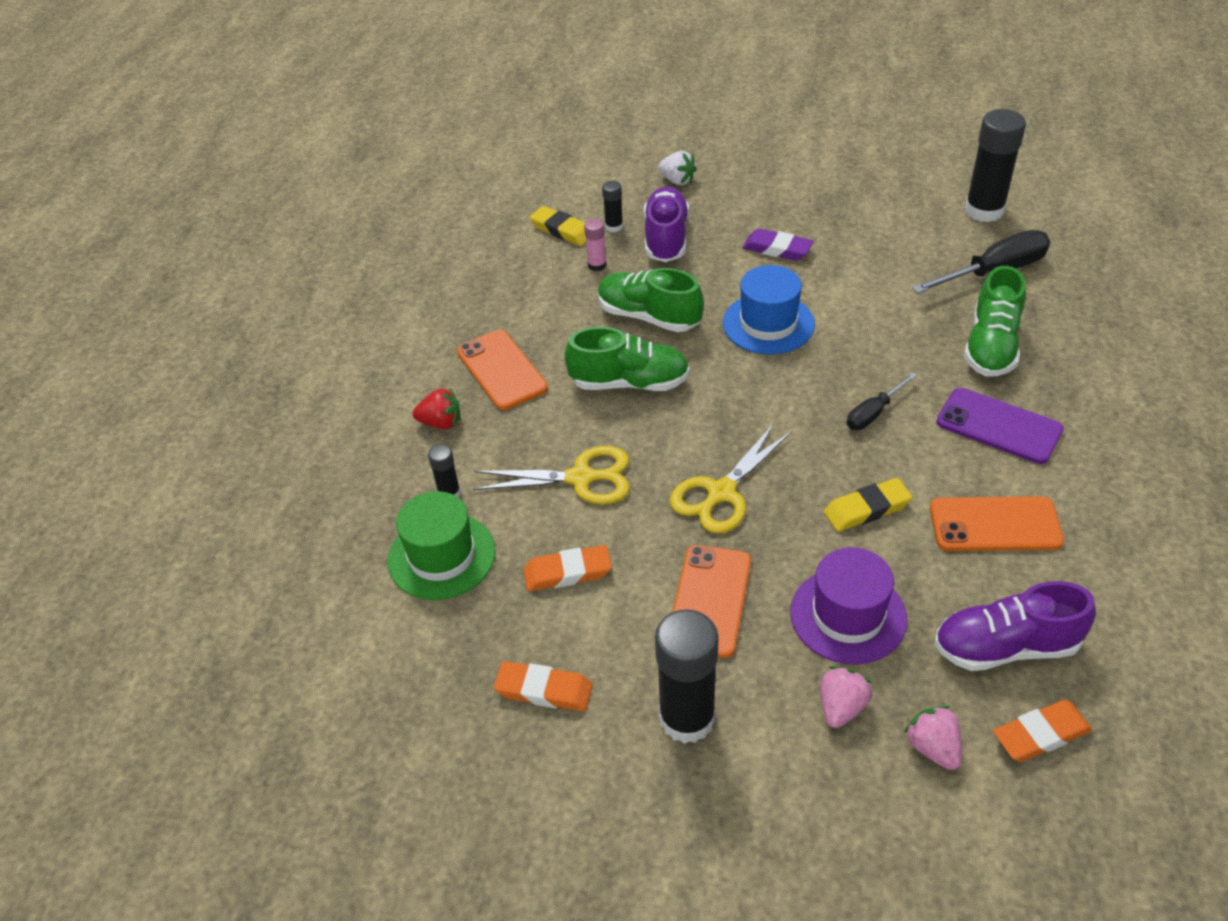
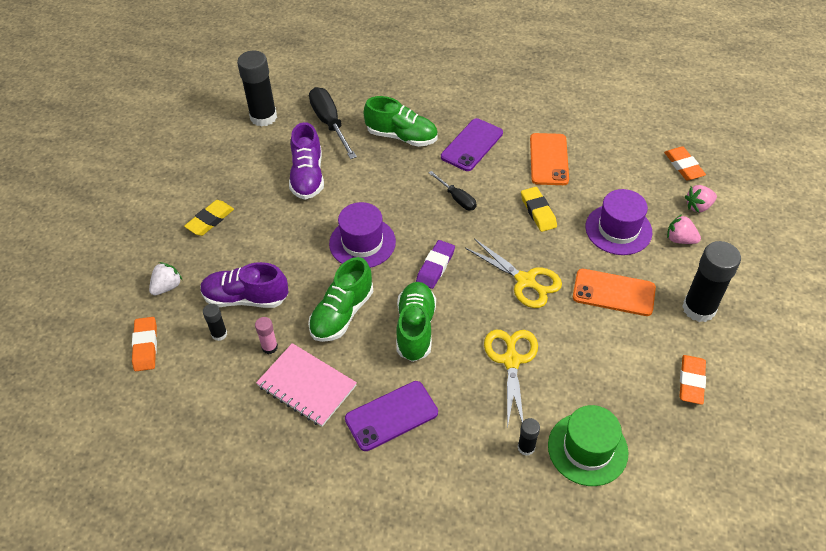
camera: 90 degrees left, 5 degrees up
(441, 423) = (449, 458): red strawberry -> none
(501, 370) = (391, 416): orange phone -> purple phone
(544, 299) = (306, 386): none -> pink notebook
(562, 230) = (213, 373): yellow eraser -> yellow eraser (210, 220)
(567, 572) = (597, 368): orange eraser -> orange eraser (146, 346)
(768, 324) = (362, 243): blue hat -> purple hat
(777, 249) = (278, 230): purple eraser -> purple eraser (435, 266)
(1005, 647) = (632, 169): purple shoe -> purple shoe (307, 176)

